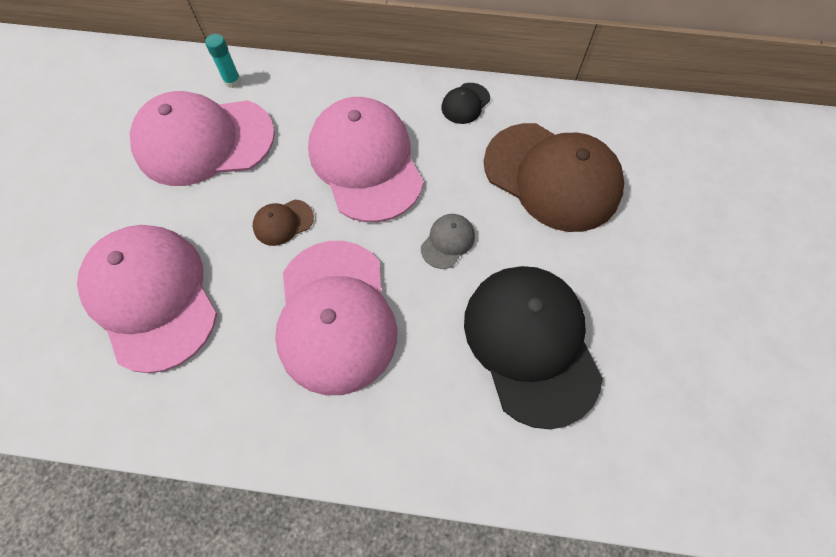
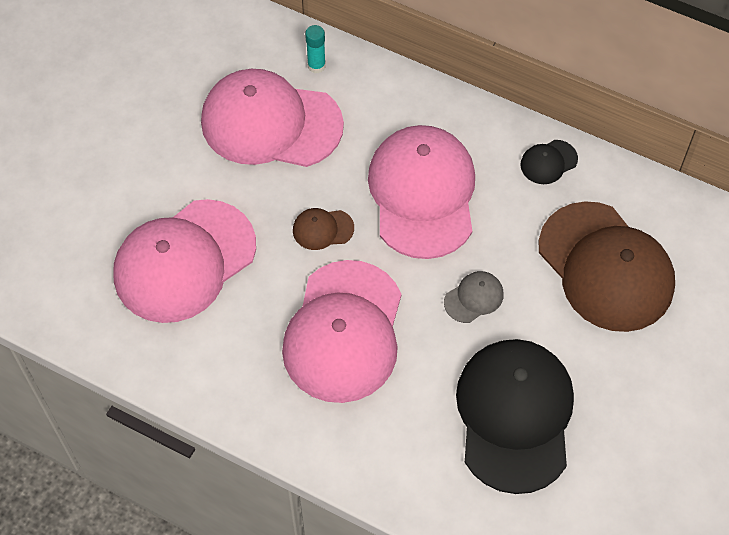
camera: 20 degrees right, 5 degrees down
(152, 297) = (184, 261): pink cap -> pink cap turned 120 degrees counterclockwise

